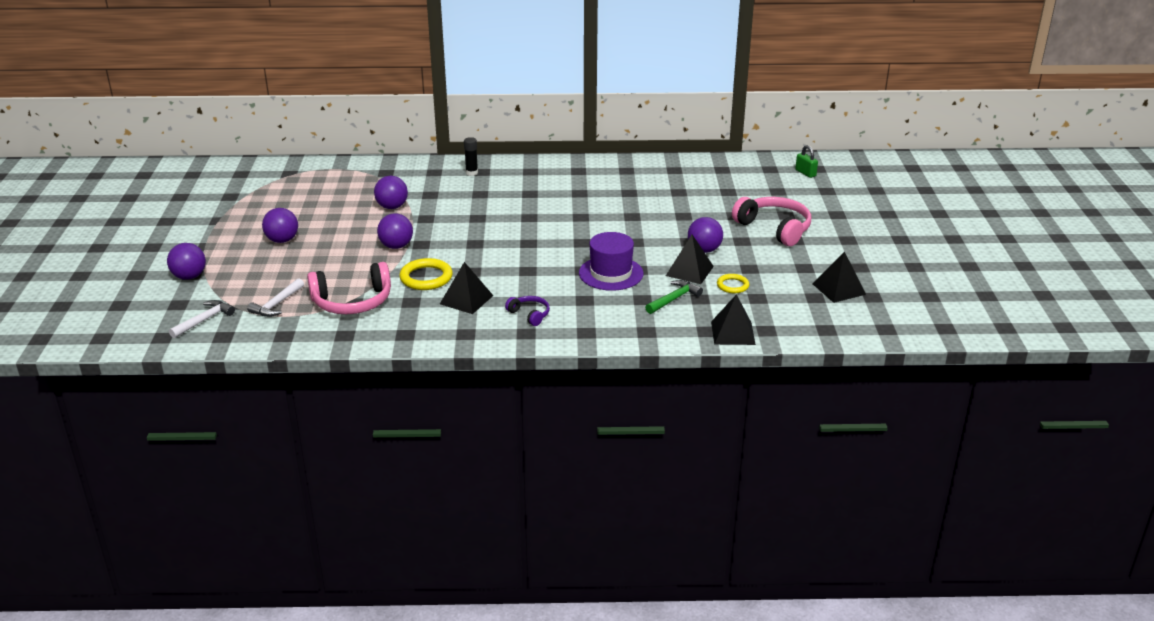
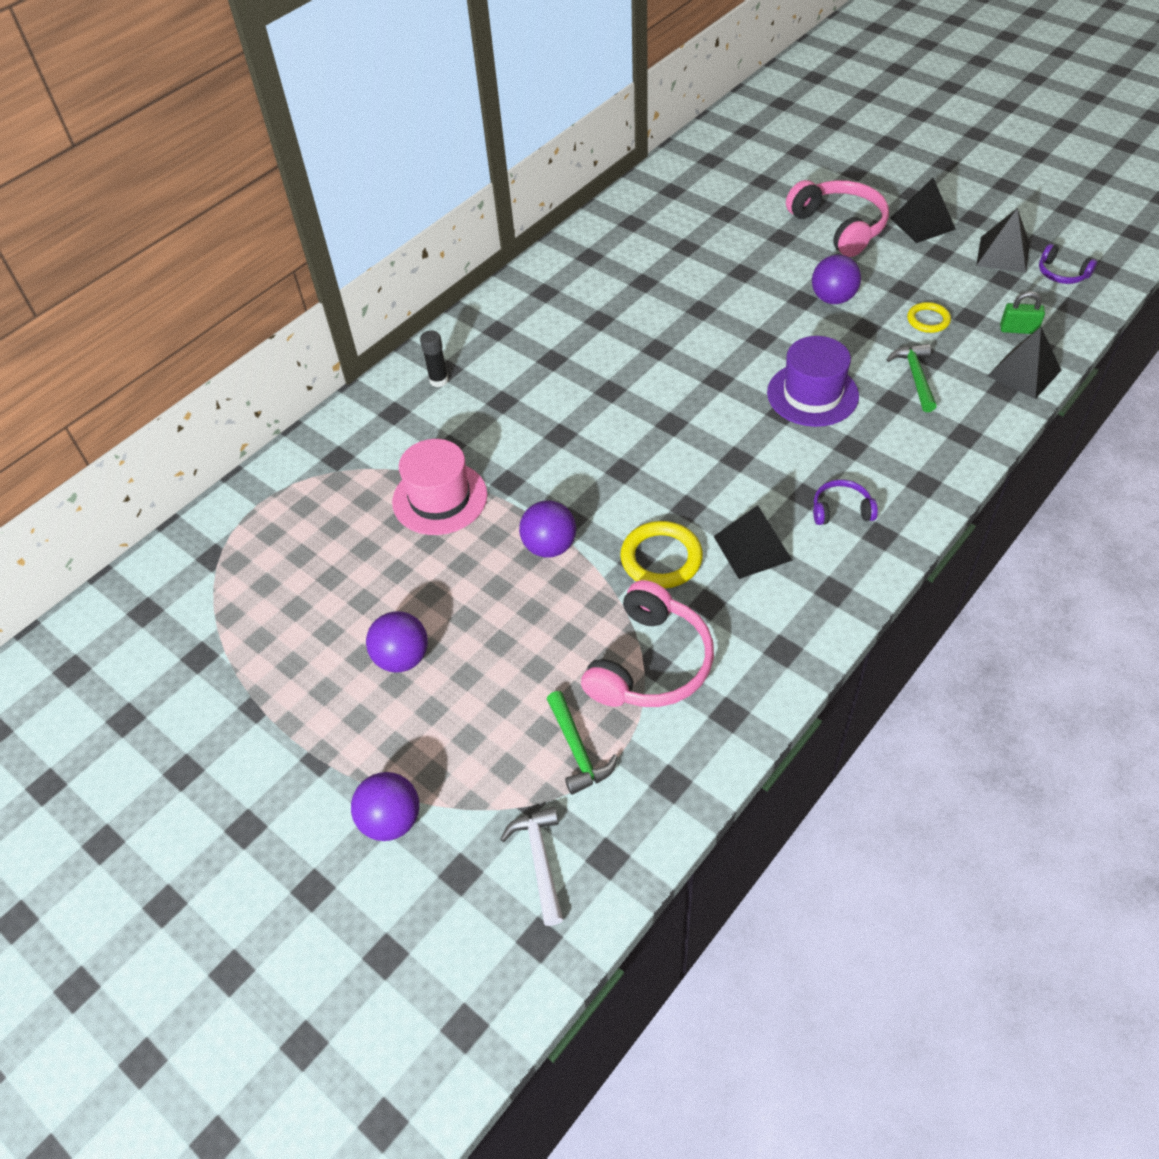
camera: 45 degrees left, 20 degrees up
(277, 304) = (578, 750): white hammer -> green hammer
(392, 207) = (440, 498): purple ball -> pink hat
(689, 271) = (866, 333): black pyramid -> black pyramid (922, 223)
(774, 228) = (839, 227): pink headphones -> pink headphones turned 60 degrees clockwise
(805, 173) = (747, 143): green padlock -> green padlock (1018, 329)
(854, 315) = (1061, 273): none -> purple headphones

